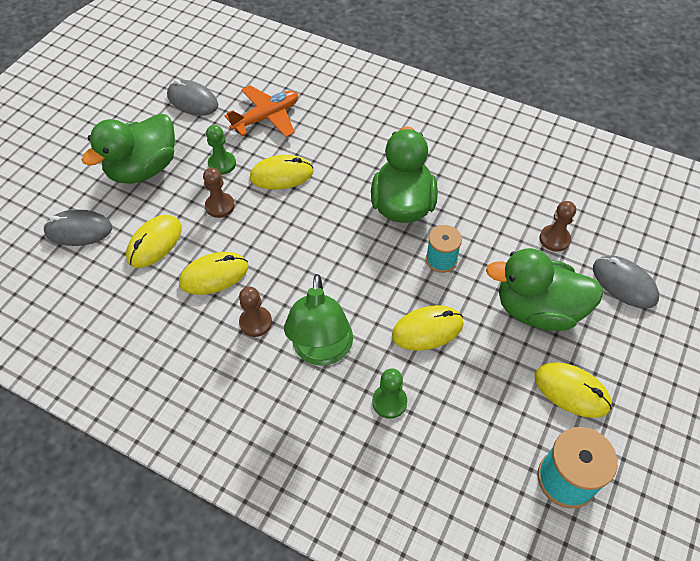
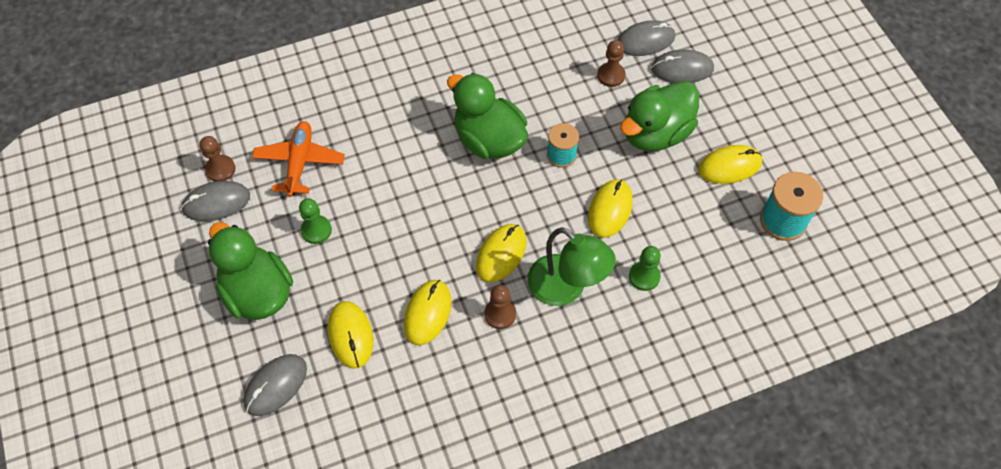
camera: 50 degrees left, 5 degrees up
(143, 169) = (258, 292): green duck -> green duck turned 150 degrees clockwise
(220, 206) = (361, 262): brown pawn -> brown pawn (220, 169)
(281, 175) = (374, 196): yellow mouse -> yellow mouse (501, 254)
(618, 238) = (645, 41): none -> grey mouse

